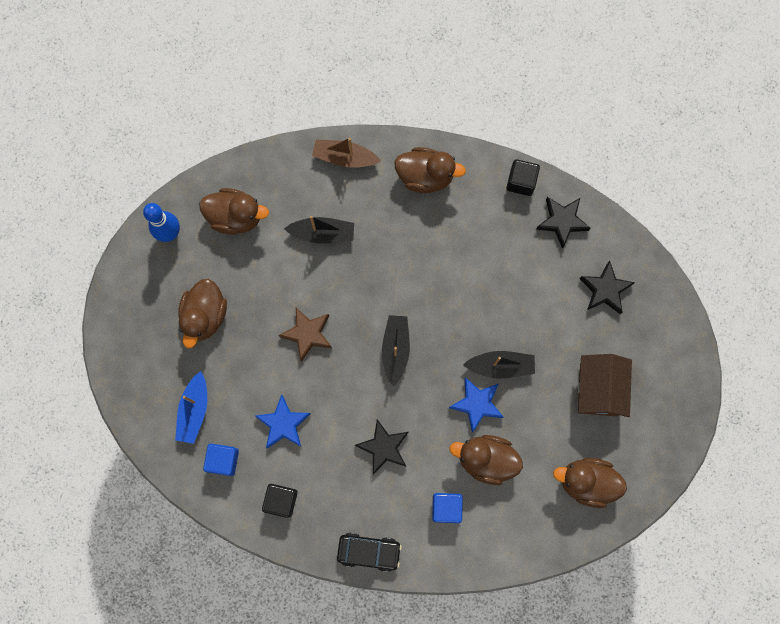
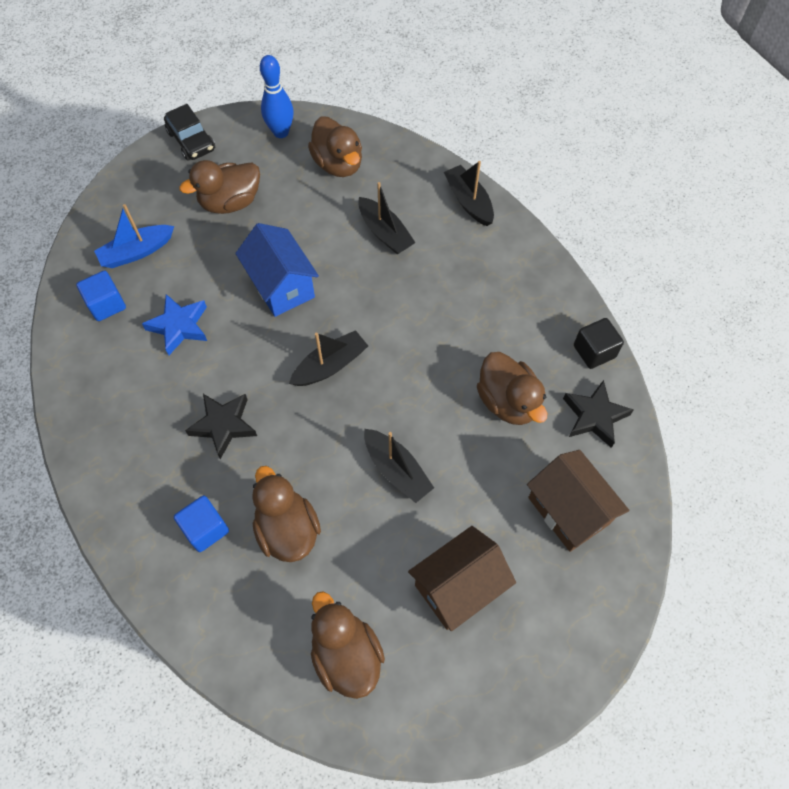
camera: 50 degrees right, 15 degrees down
(281, 500) = (102, 376): black cube -> none
(307, 334) = (281, 286): brown star -> blue house
(344, 157) = (468, 201): brown boat -> black boat
(369, 551) = (105, 489): black car -> black car (191, 141)
(425, 176) = (516, 272): brown duck -> brown duck (508, 402)
(477, 404) = (338, 477): blue star -> none
(605, 290) = (568, 510): black star -> brown house

